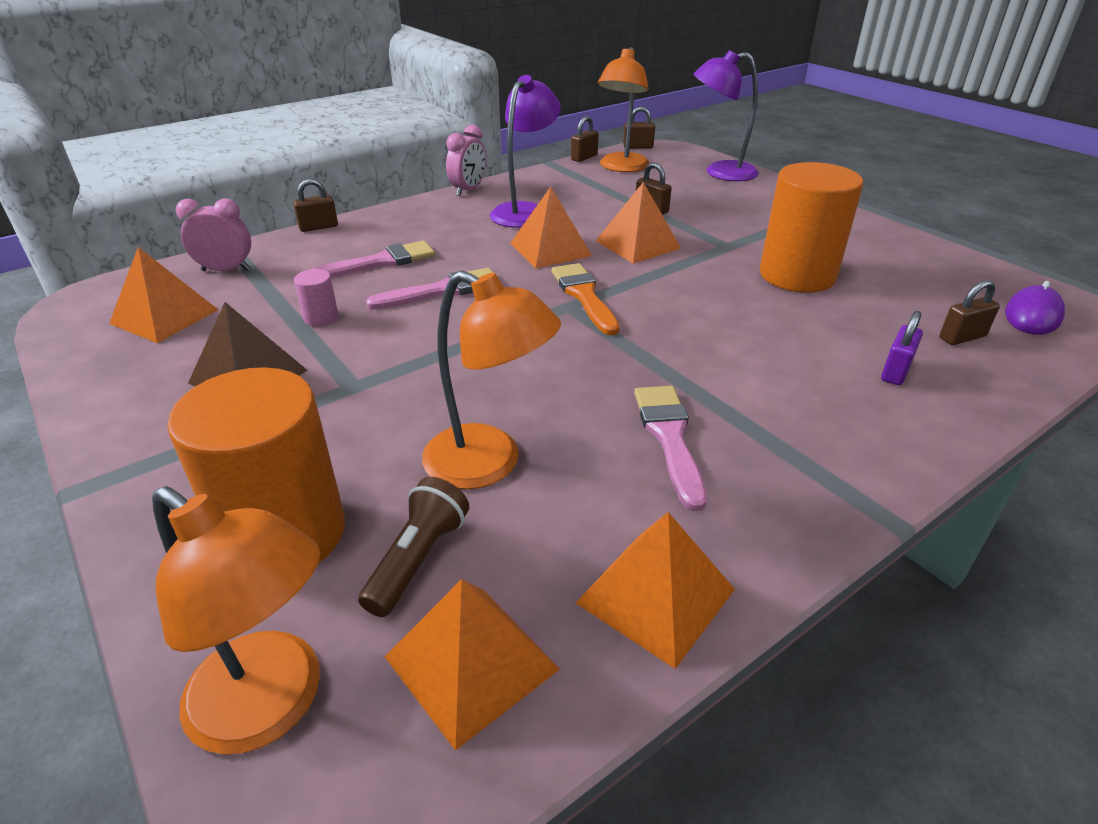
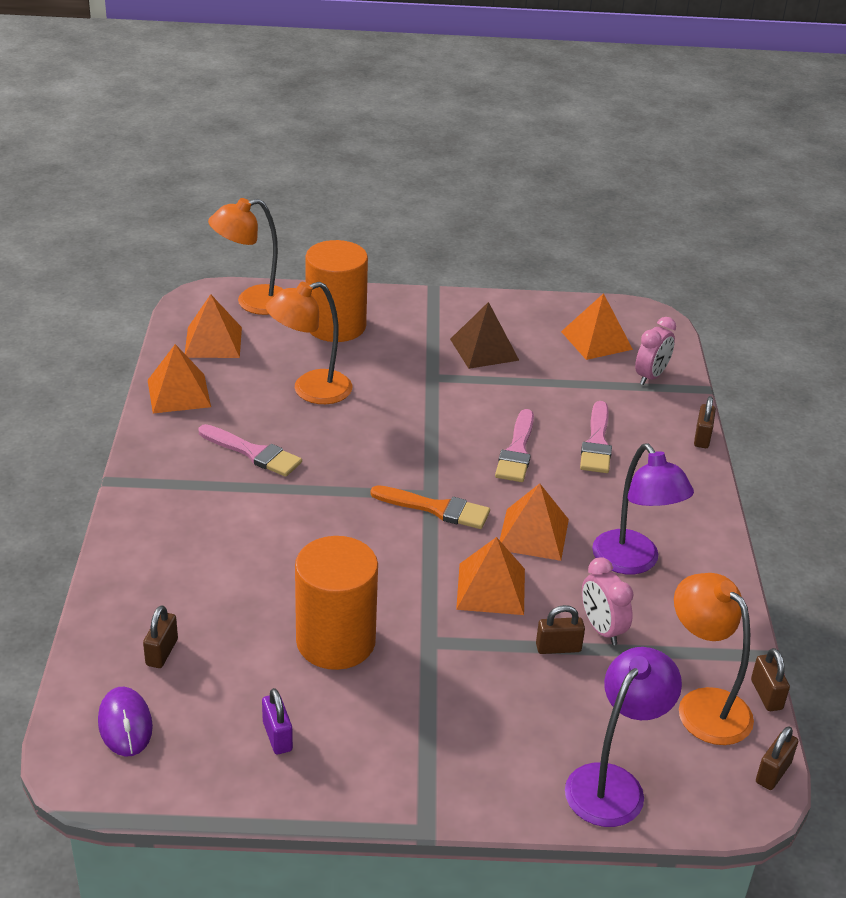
camera: 125 degrees right, 0 degrees up
(321, 318) = (530, 391): pink cylinder -> none
(418, 559) = (277, 350): brown flashlight -> none
(468, 190) = (724, 553): pink clock -> pink clock (602, 629)
(895, 371) = (181, 582): purple padlock -> purple padlock (277, 736)

